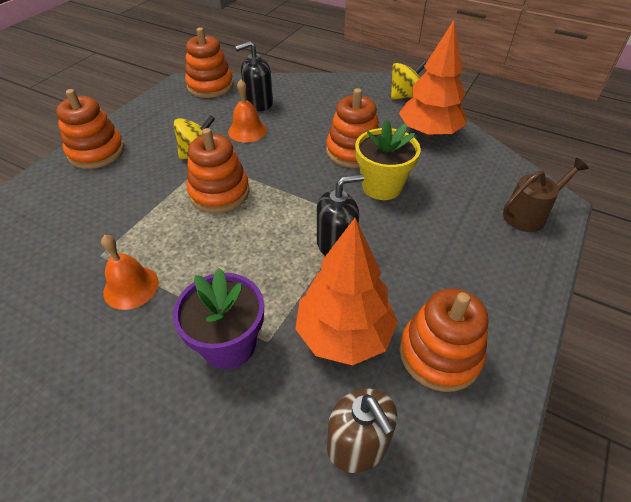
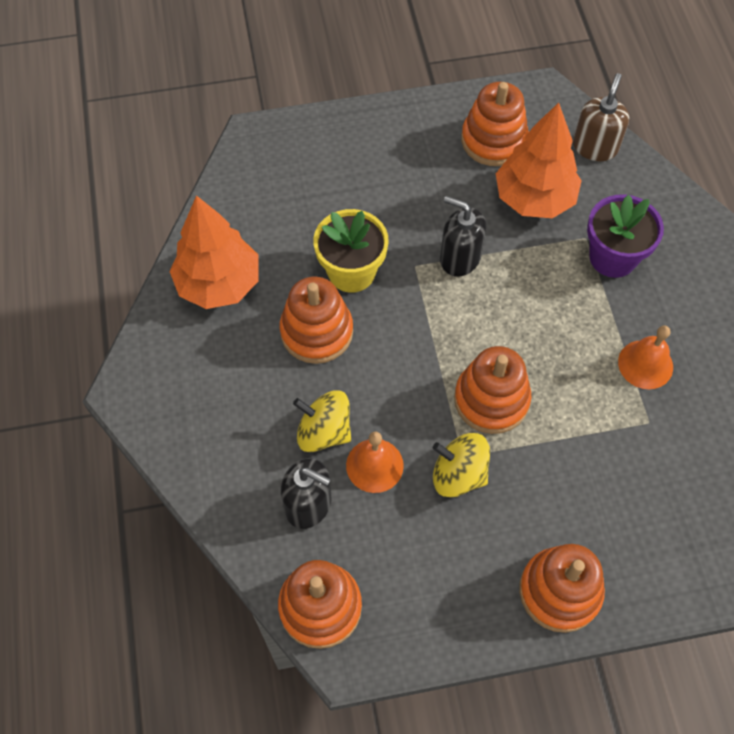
camera: 130 degrees left, 15 degrees up
(406, 96) = (151, 350): yellow spinning top -> yellow spinning top (324, 431)
(528, 215) = (291, 148): brown watering can -> none

